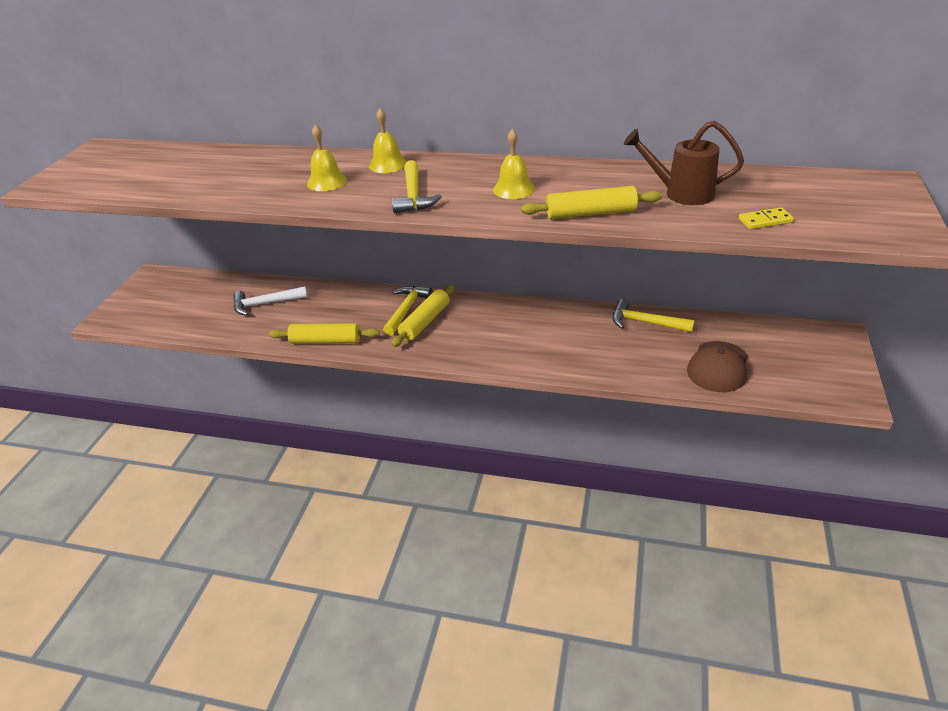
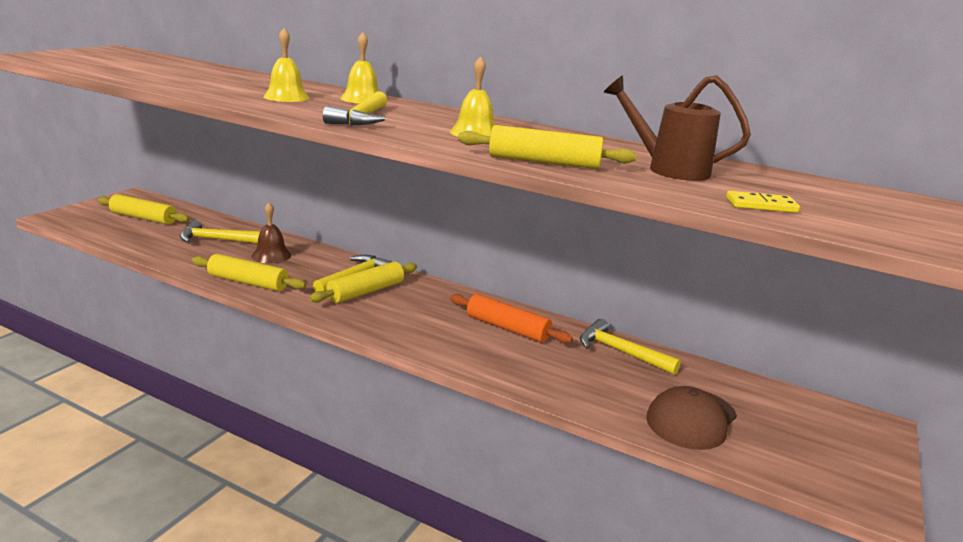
camera: 10 degrees right, 15 degrees down
(183, 298) = (143, 218): none -> yellow rolling pin
(265, 304) = (216, 240): white hammer -> yellow hammer
(323, 307) = (271, 255): none -> brown bell
(553, 325) = (507, 328): none -> orange rolling pin

